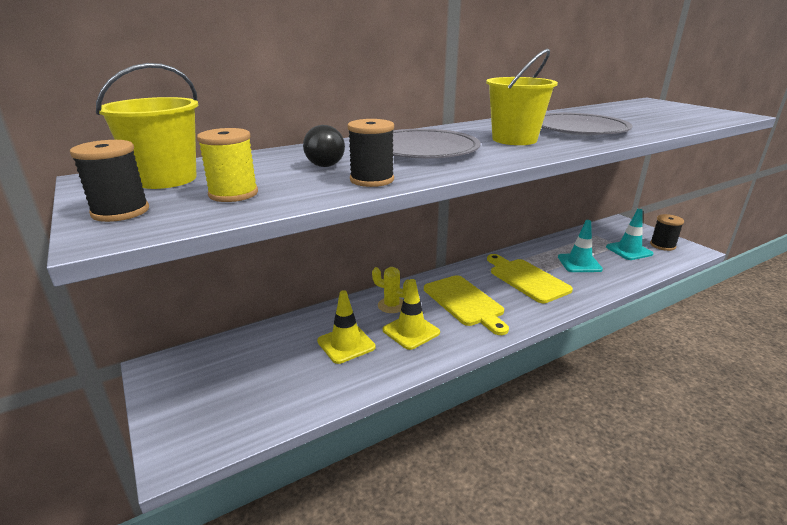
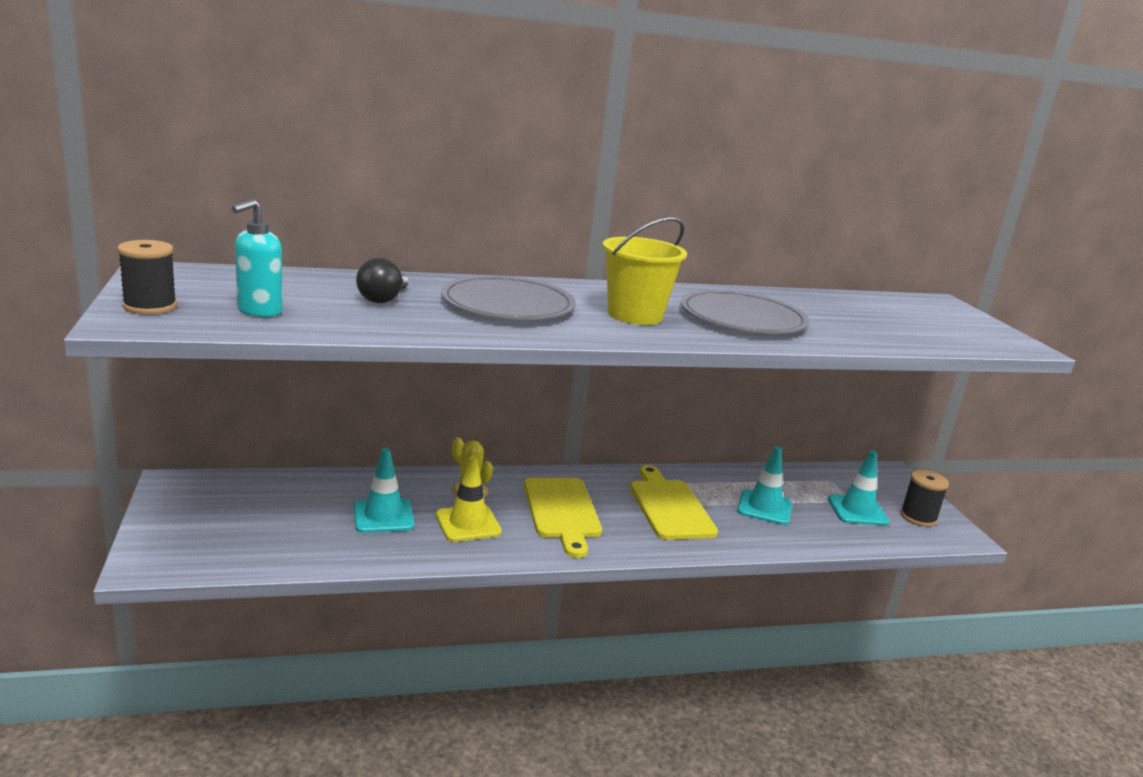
camera: 15 degrees right, 5 degrees down
(166, 179) = (215, 283): yellow bucket -> none
(233, 194) = (259, 311): yellow spool -> turquoise soap dispenser
(346, 344) = (383, 516): yellow traffic cone -> turquoise traffic cone
(372, 180) = (404, 326): black spool -> none

